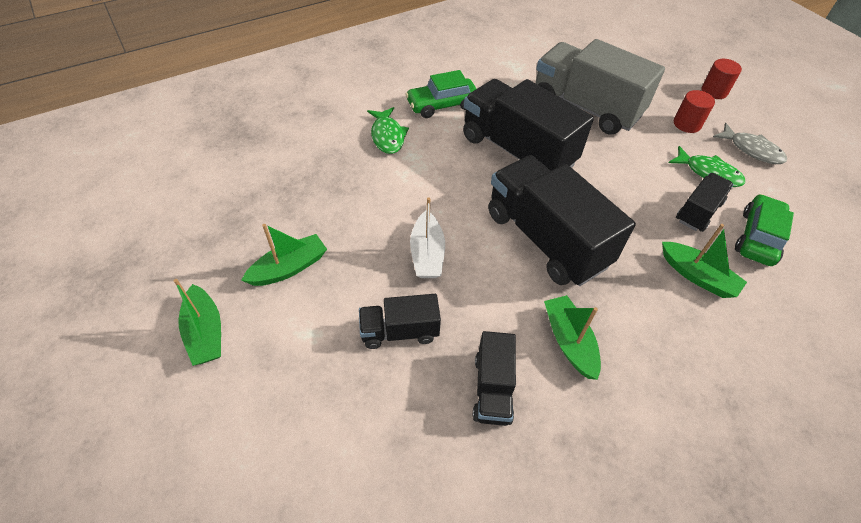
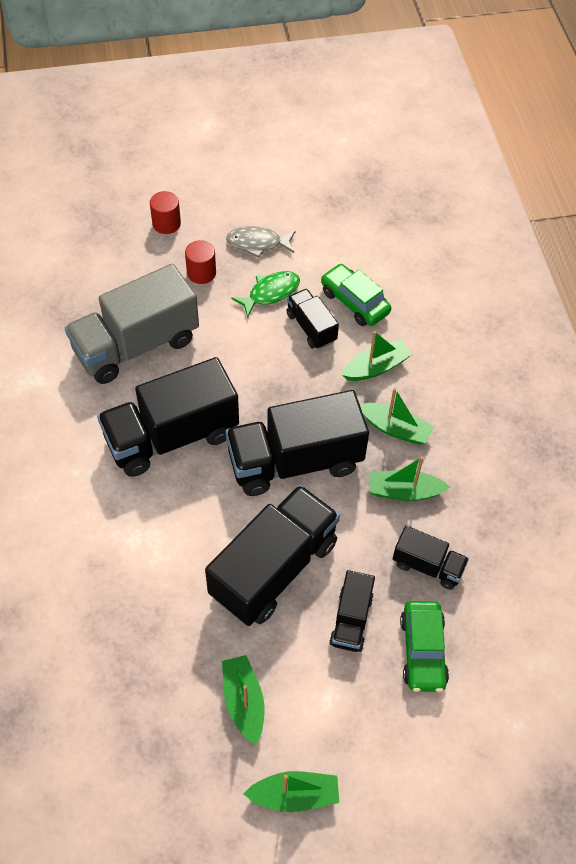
camera: 70 degrees left, 5 degrees up
(387, 136) = (91, 554): green fish -> none
(427, 254) = (274, 569): white boat -> black truck
(442, 105) = (64, 481): green car -> green car (423, 651)
(638, 313) = (395, 429): none -> green boat
(752, 150) = (257, 243): grey fish -> grey fish turned 150 degrees counterclockwise

